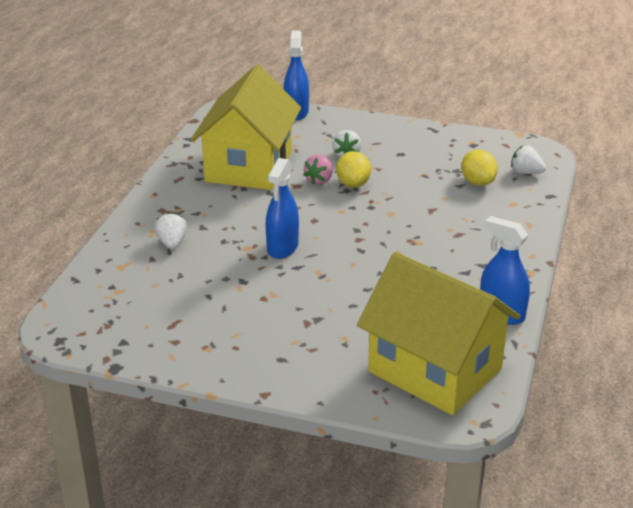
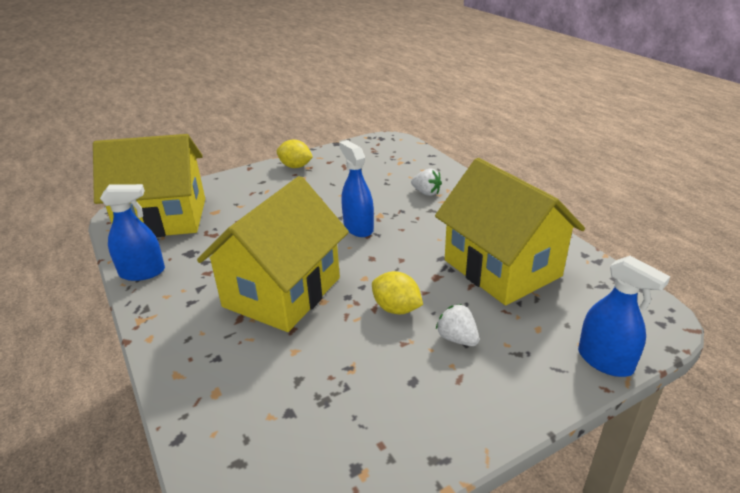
camera: 135 degrees right, 0 degrees up
(319, 180) = (428, 293): pink strawberry -> none
(409, 234) = (282, 292): none -> yellow house
(477, 182) = (283, 398): yellow lemon -> yellow lemon (295, 166)
(525, 172) = (239, 461): white strawberry -> none

